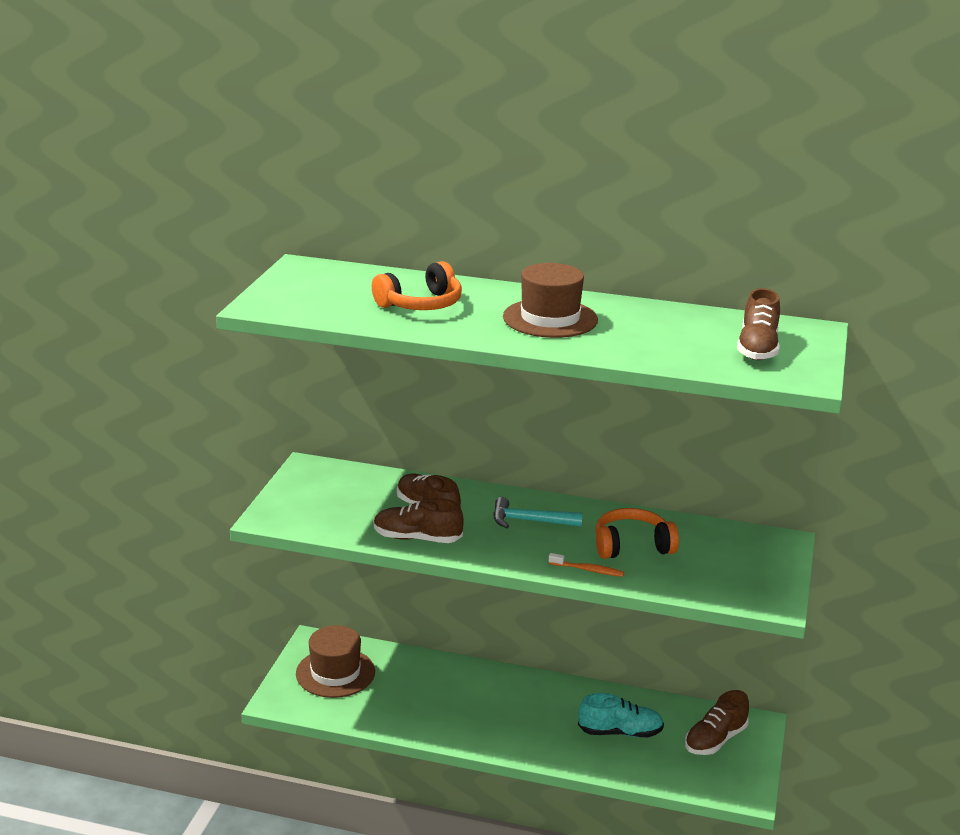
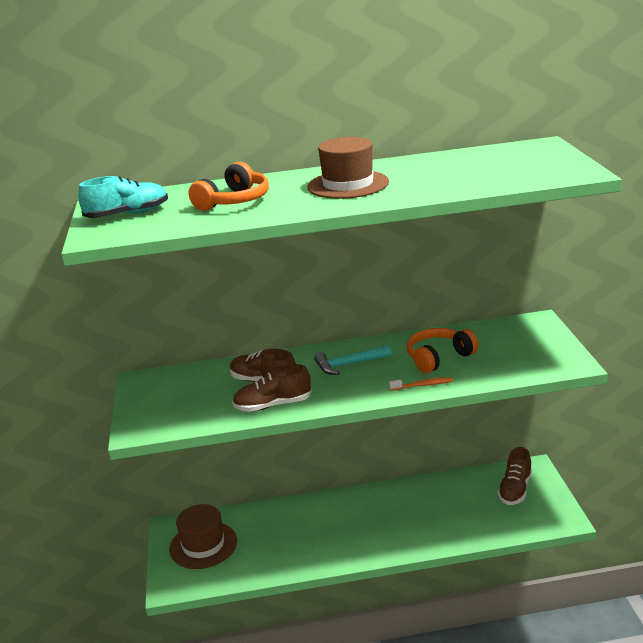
camera: 20 degrees left, 0 degrees up
(620, 732) = (447, 509): turquoise shoe -> turquoise shoe (127, 214)
(757, 348) = (521, 164): brown shoe -> none

